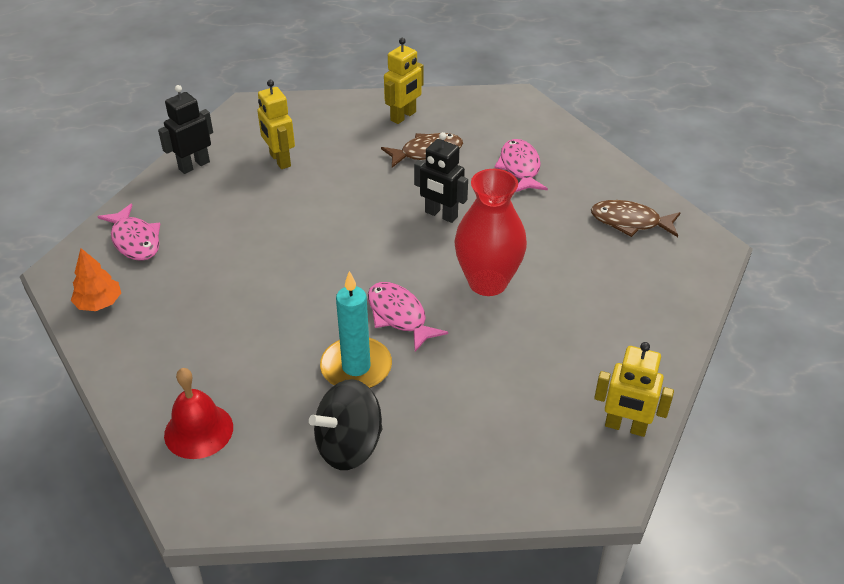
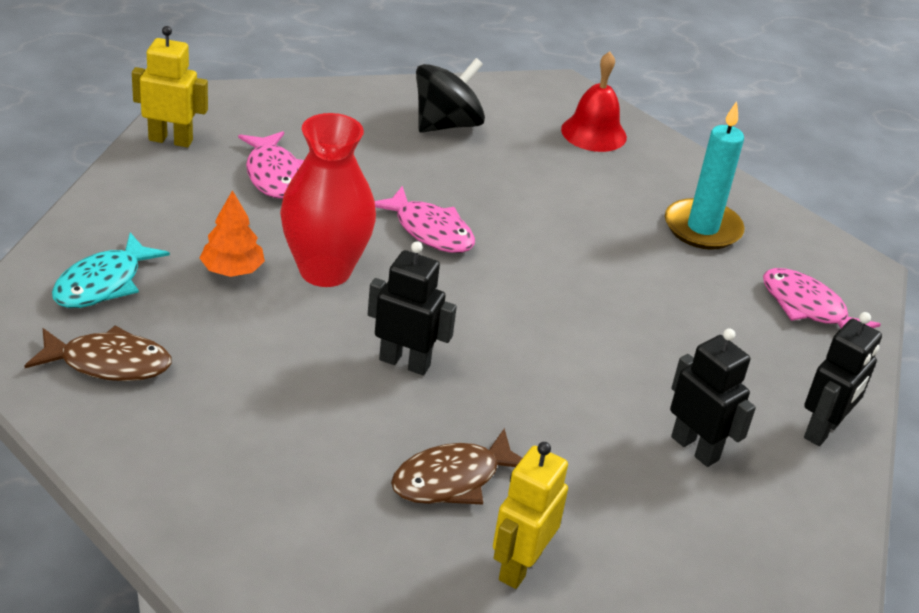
camera: 165 degrees right, 5 degrees down
(99, 303) = (784, 235): orange tree -> orange tree (232, 270)
(279, 160) = (695, 448): yellow robot -> black robot
(356, 367) = (462, 182): turquoise candle -> turquoise candle (702, 228)
(520, 168) = (283, 456): pink fish -> pink fish (273, 174)
(648, 278) = (103, 283): none -> turquoise fish

